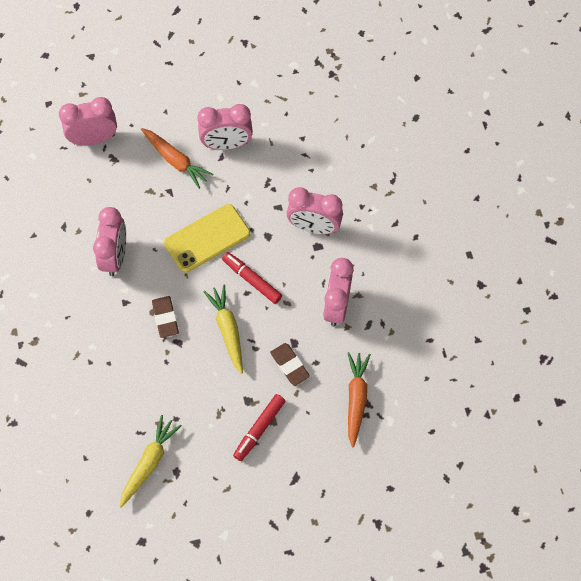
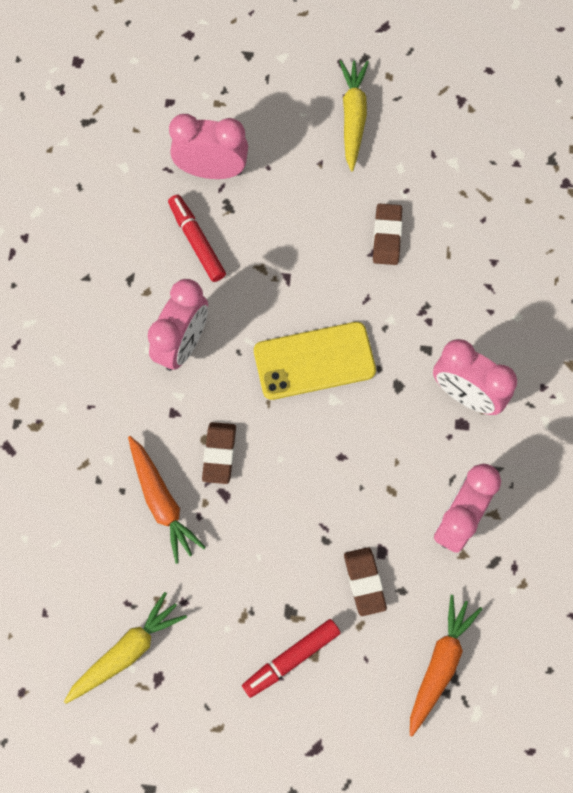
camera: 20 degrees right, 5 degrees up
(176, 160) = (310, 237): orange carrot -> orange carrot (162, 502)
(226, 144) = (387, 236): pink clock -> brown eraser
(227, 330) = (297, 501): yellow carrot -> yellow carrot (353, 117)
(252, 280) = (354, 441): red marker -> red marker (197, 241)

